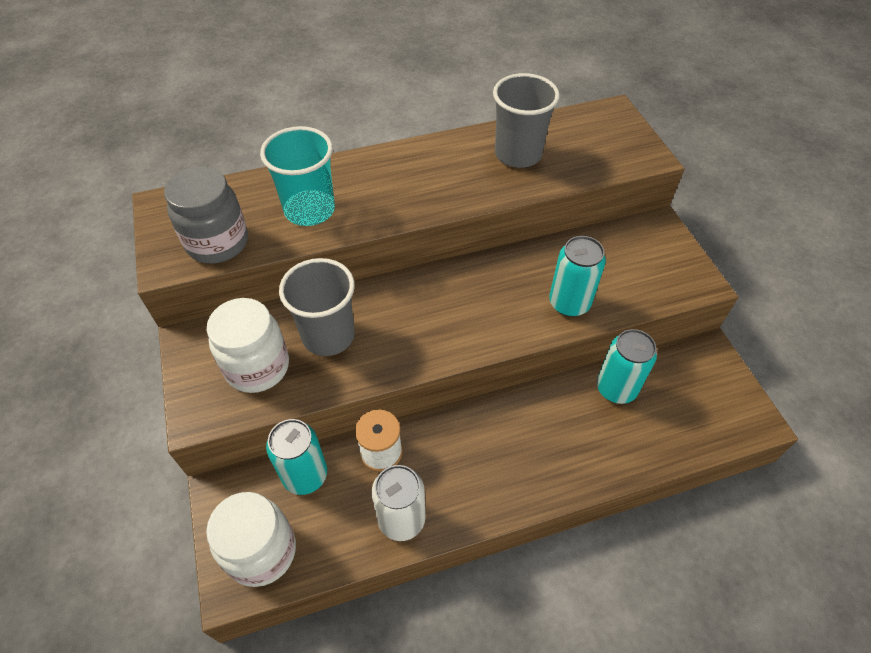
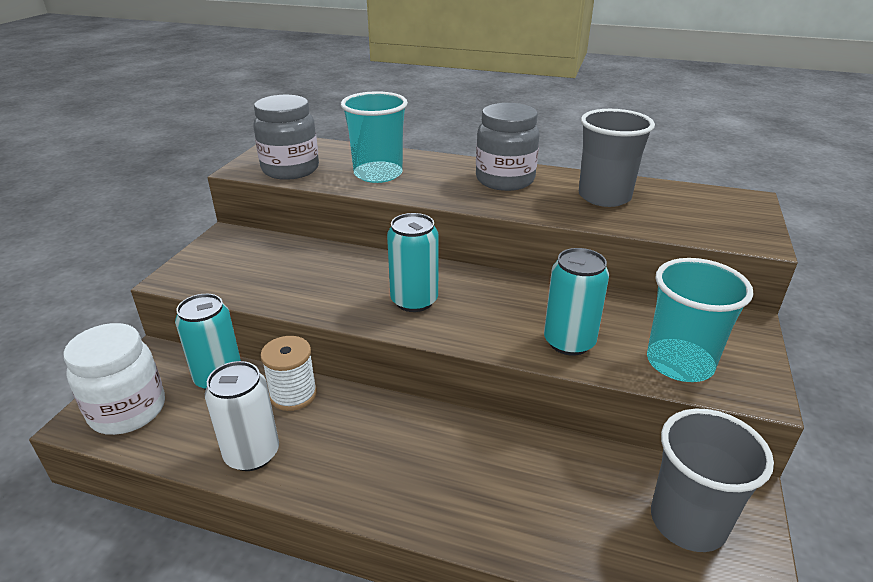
camera: 35 degrees right, 20 degrees down
(257, 367) = (248, 269): white jar -> none
(328, 336) = (321, 273): grey cup -> grey cup (688, 521)
(426, 168) = (505, 180): none -> grey jar
(616, 388) = (581, 467): turquoise can -> turquoise can (414, 301)
(646, 283) = (679, 363): none -> turquoise cup

